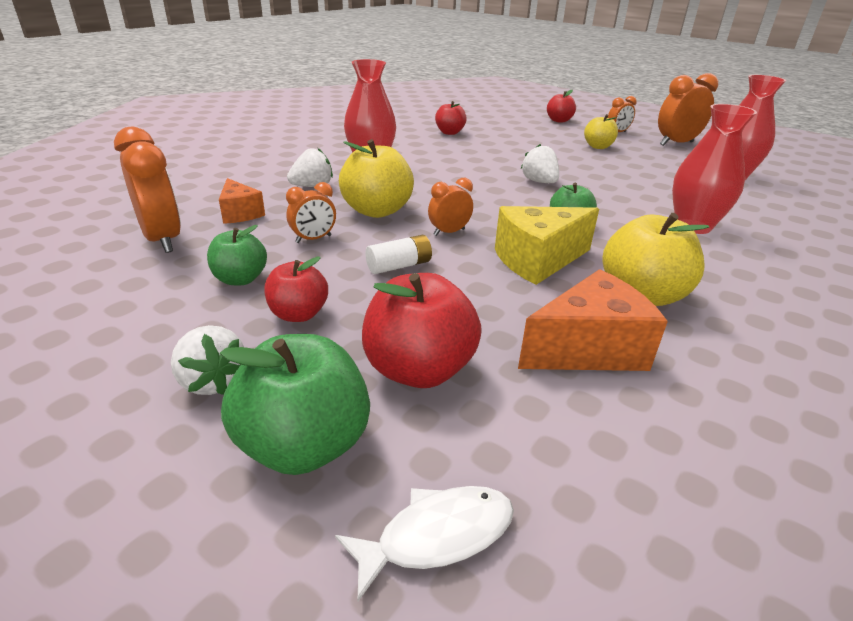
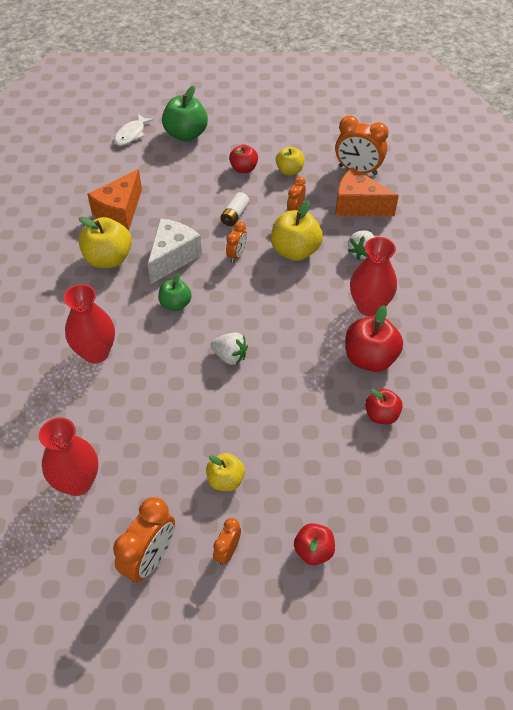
camera: 145 degrees right, 20 degrees up
(212, 381) = (236, 134): white strawberry -> none
(240, 213) = (358, 206): orange cheese -> orange cheese, size x1.66
(240, 279) = (289, 170): green apple -> yellow apple
(418, 369) = (176, 171): red apple -> red apple (370, 358)
(537, 260) = (173, 257): yellow cheese -> white cheese

